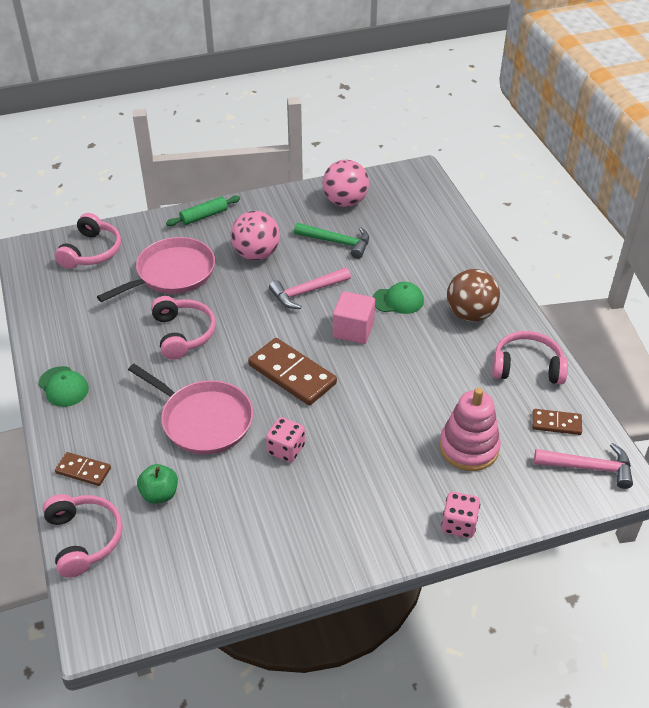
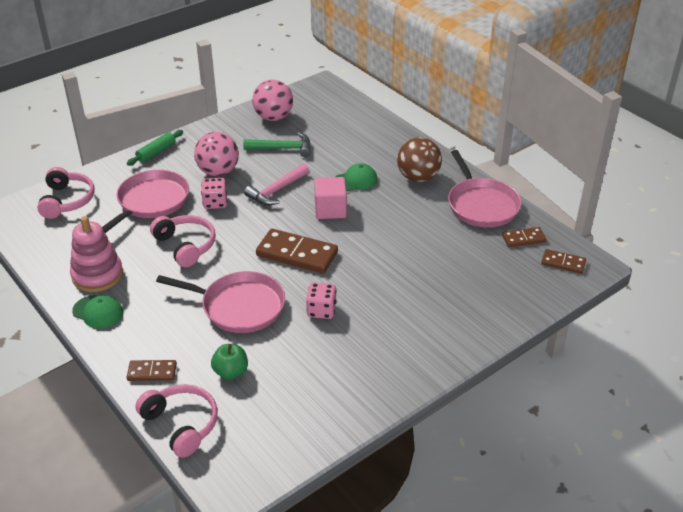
camera: 20 degrees left, 5 degrees down
(459, 524) = (488, 328): pink dice -> pink dice (215, 203)
(469, 447) = (467, 272): pink stacking toy -> pink stacking toy (97, 275)
(527, 367) = (481, 205): pink headphones -> pink pan
(589, 467) = (563, 263): pink hammer -> brown domino

